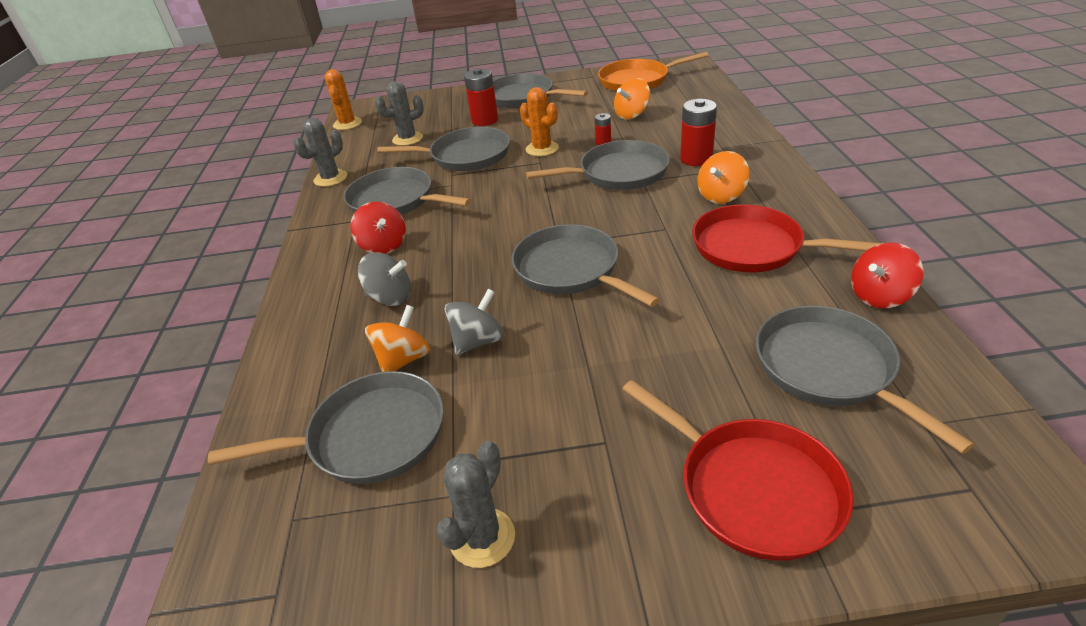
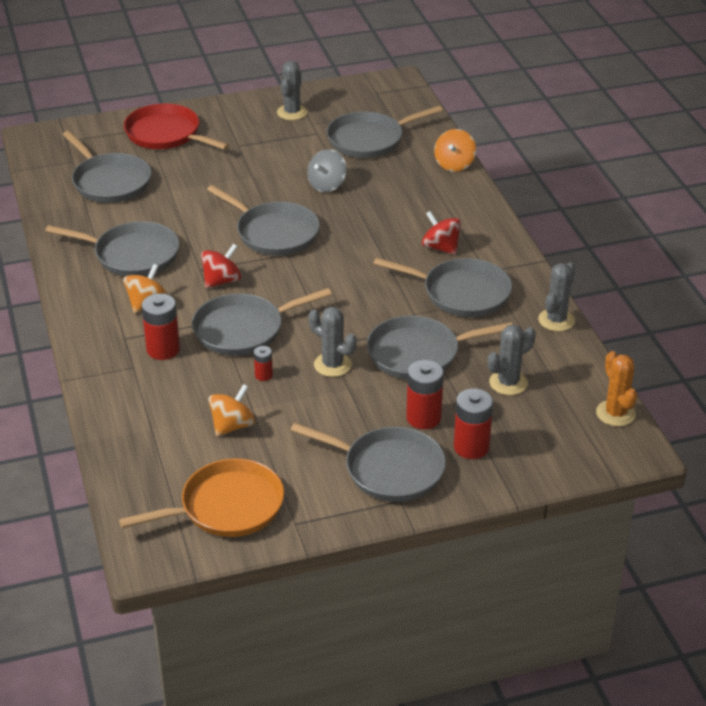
camera: 165 degrees right, 0 degrees up
(390, 297) = (406, 208): grey spinning top -> none
(403, 359) = (372, 173): orange spinning top -> orange spinning top (454, 164)
(461, 107) = (471, 447): none -> red battery
(542, 149) = (332, 365): orange cactus -> grey cactus
(753, 247) = (132, 255): red pan -> grey pan
(879, 296) = (58, 223): red spinning top -> red spinning top (222, 281)

